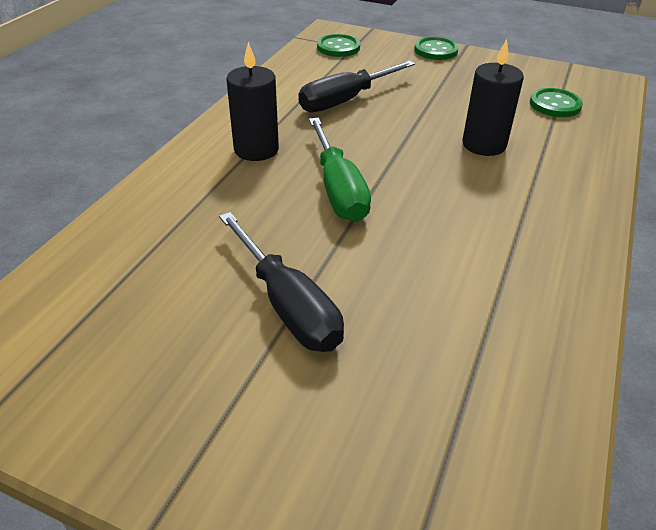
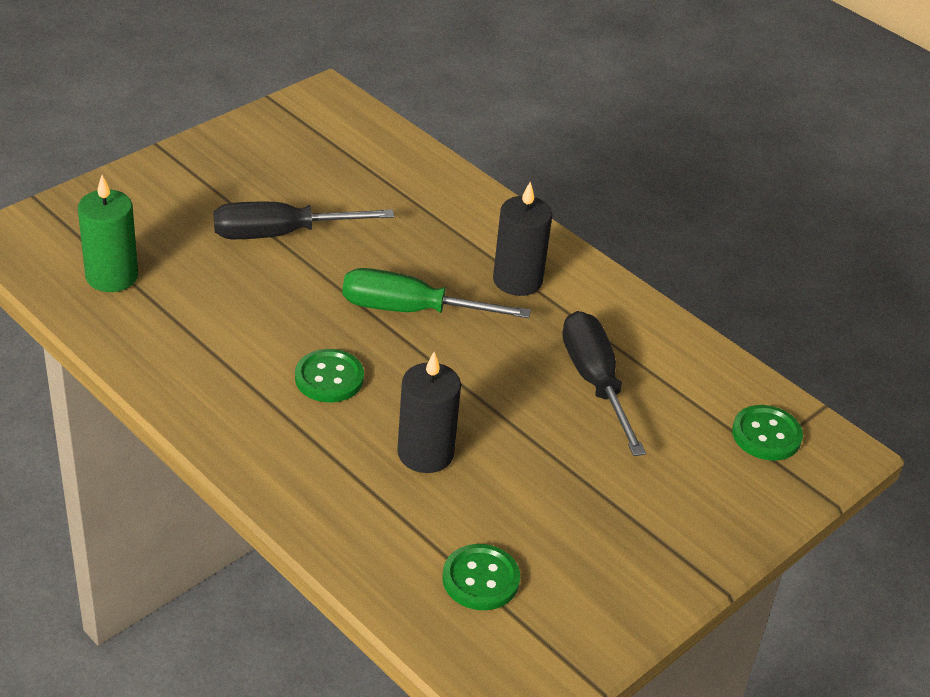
camera: 110 degrees right, 0 degrees up
(436, 50) = (715, 539): green button -> green button (329, 378)
(475, 423) = (112, 276): none -> green candle

